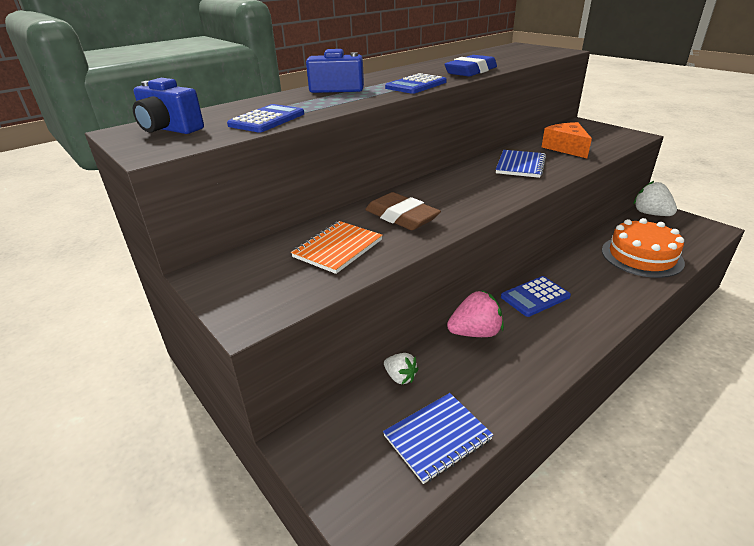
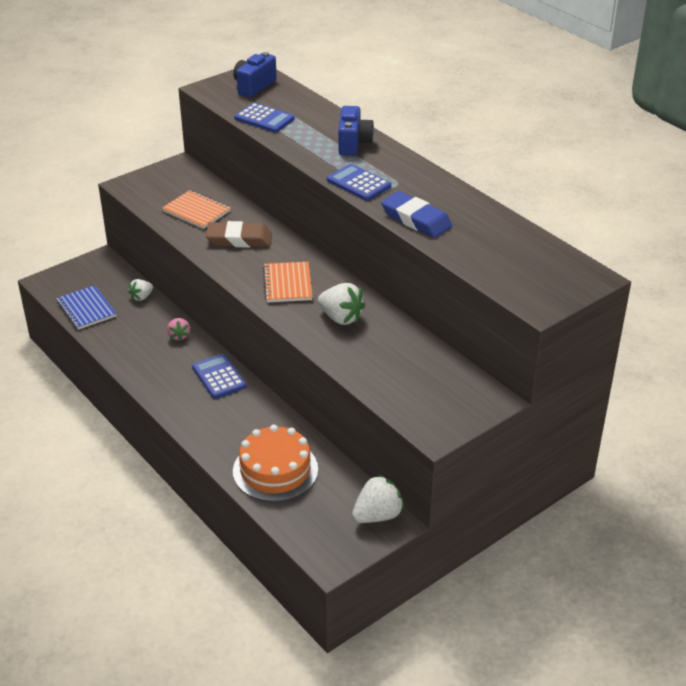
camera: 90 degrees right, 5 degrees up
(401, 217) = (239, 239): brown eraser -> brown eraser turned 45 degrees clockwise
(475, 332) = (179, 336): pink strawberry -> pink strawberry, size x0.60
(479, 188) = (287, 284): none -> orange notebook
(520, 165) = (341, 318): blue notebook -> white strawberry
(566, 148) = (391, 361): orange cheese -> none

